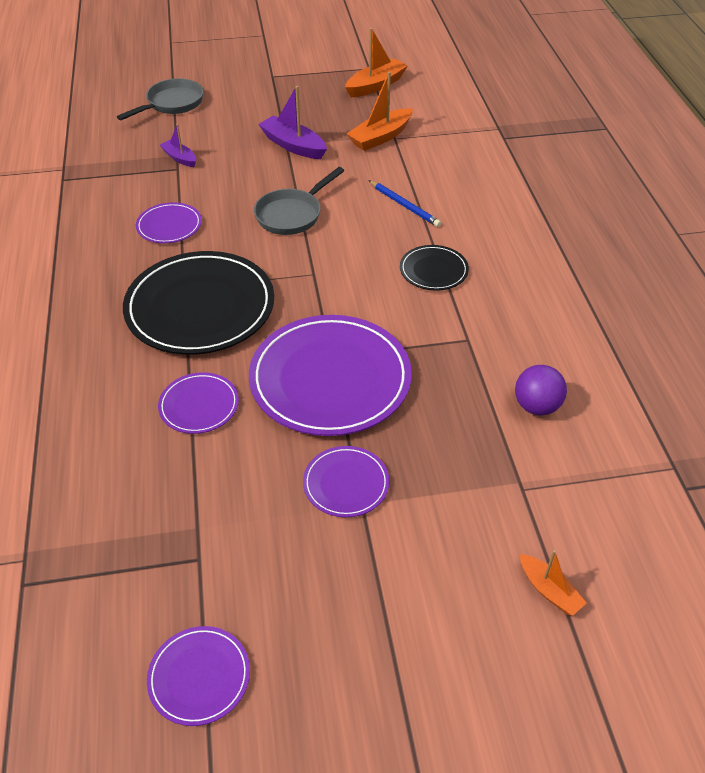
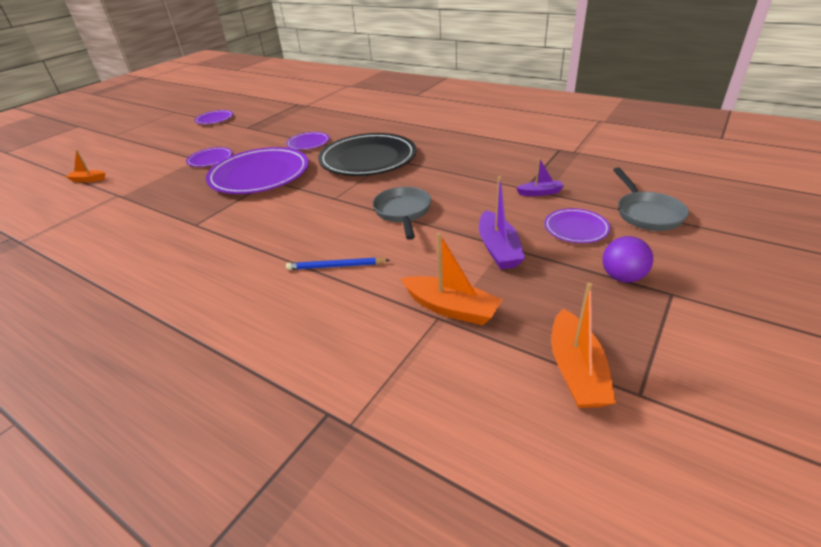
camera: 135 degrees right, 10 degrees down
(169, 226) = (456, 168): purple plate -> purple plate (576, 228)
(293, 145) = (498, 249): purple boat -> purple boat turned 90 degrees clockwise
(380, 137) = (451, 308): orange boat -> orange boat turned 120 degrees clockwise
(433, 270) = (257, 242): black plate -> none
(536, 406) = (126, 222): purple ball -> purple ball (622, 277)

